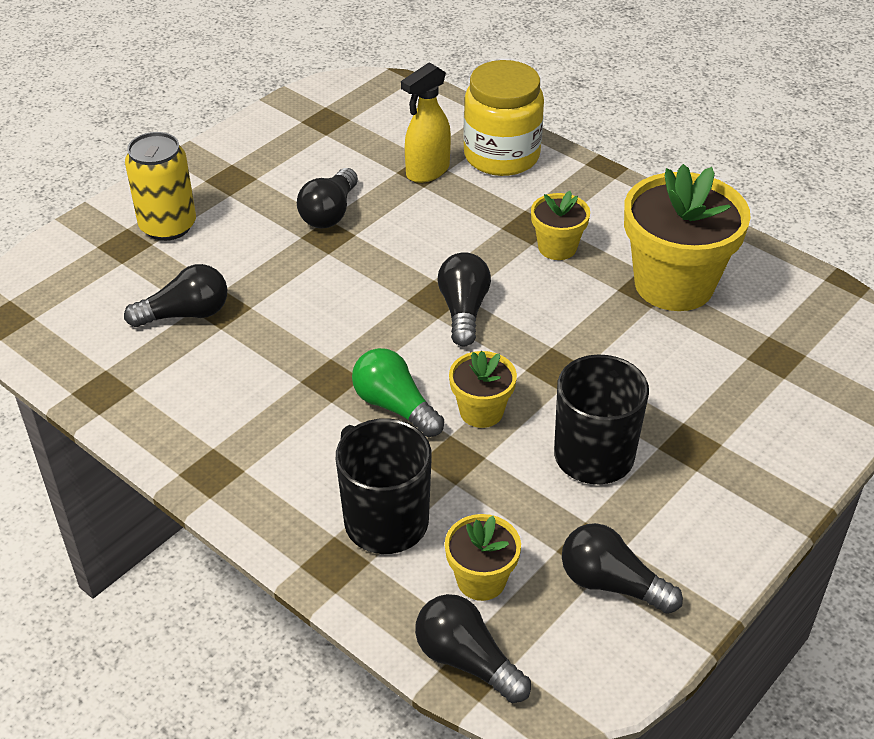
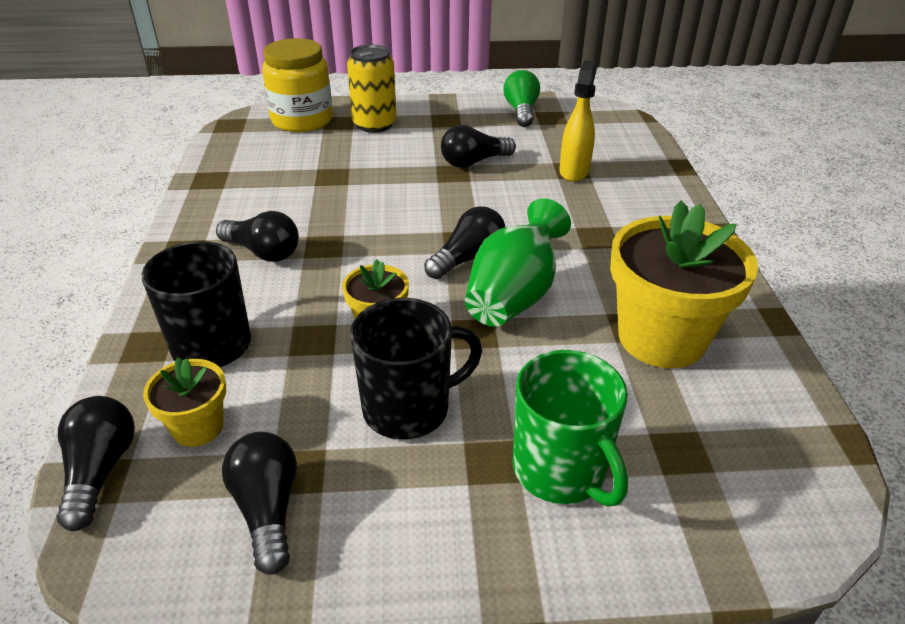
camera: 45 degrees right, 5 degrees down
(186, 314) = (309, 168): black light bulb -> black light bulb (263, 252)
(394, 406) = (332, 284): green light bulb -> green light bulb (521, 111)
(427, 171) = (574, 171): yellow spray bottle -> yellow spray bottle turned 105 degrees clockwise
(501, 156) = (644, 187): yellow jar -> yellow jar (302, 120)
(540, 319) = (514, 296): none -> green vase
(557, 247) = (599, 260): yellow flower pot -> none
(733, 420) = (561, 471): none -> green mug

